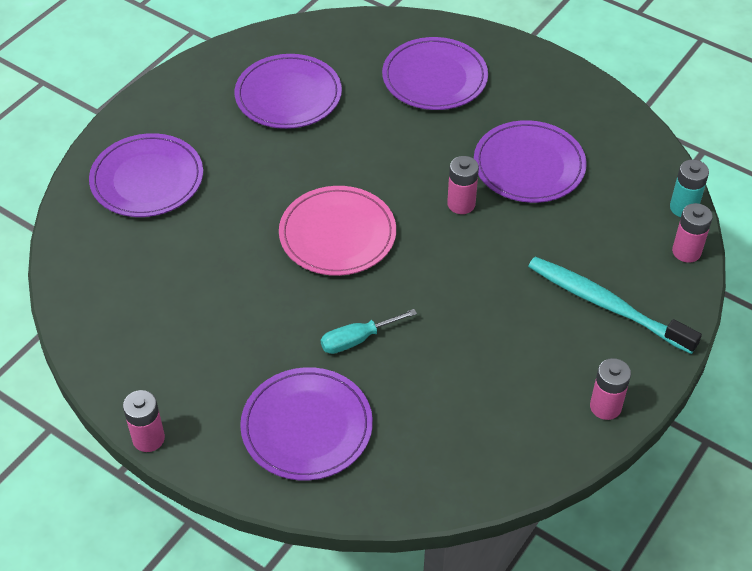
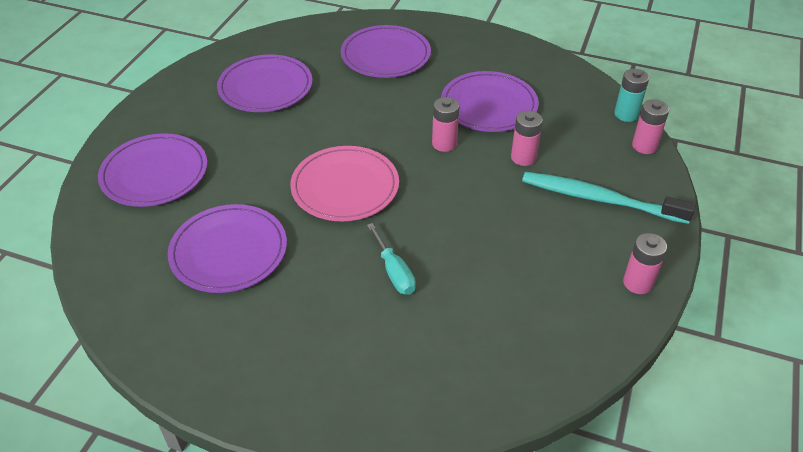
camera: 15 degrees left, 5 degrees down
(148, 438) = (216, 409): pink battery -> pink battery (523, 157)
(307, 427) = (373, 361): purple plate -> purple plate (229, 251)
(357, 339) = (394, 271): turquoise screwdriver -> turquoise screwdriver turned 75 degrees counterclockwise

